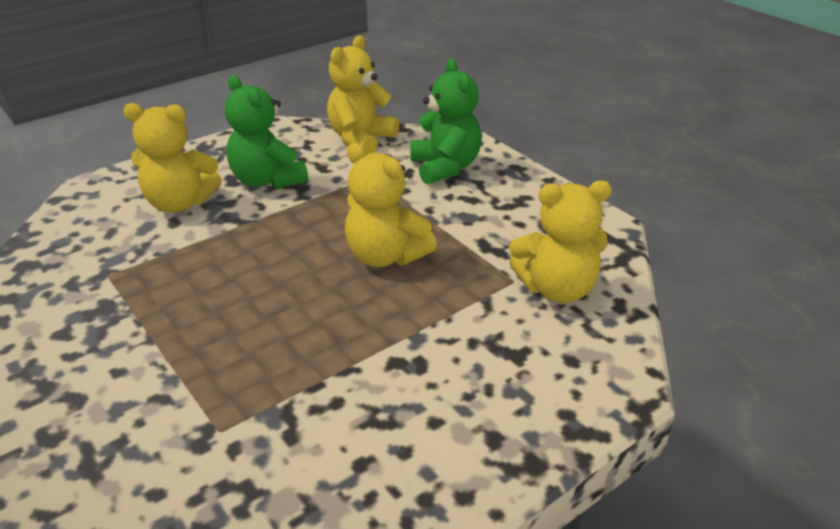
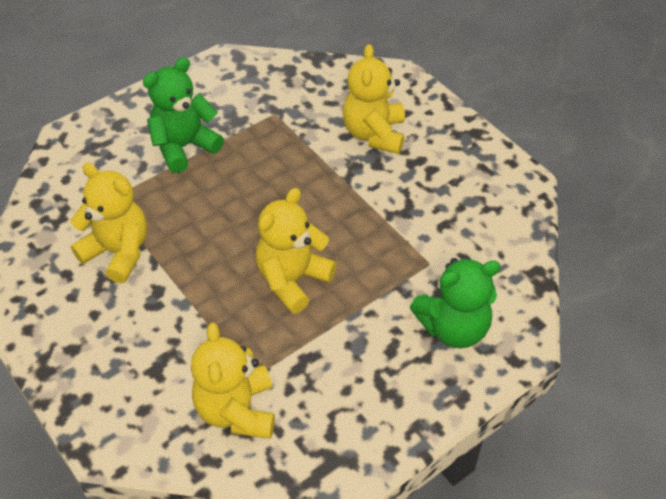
camera: 90 degrees right, 15 degrees up
(267, 180) = (415, 186): green teddy bear -> green teddy bear (184, 147)
(361, 139) = (507, 252): yellow teddy bear -> yellow teddy bear (118, 252)

